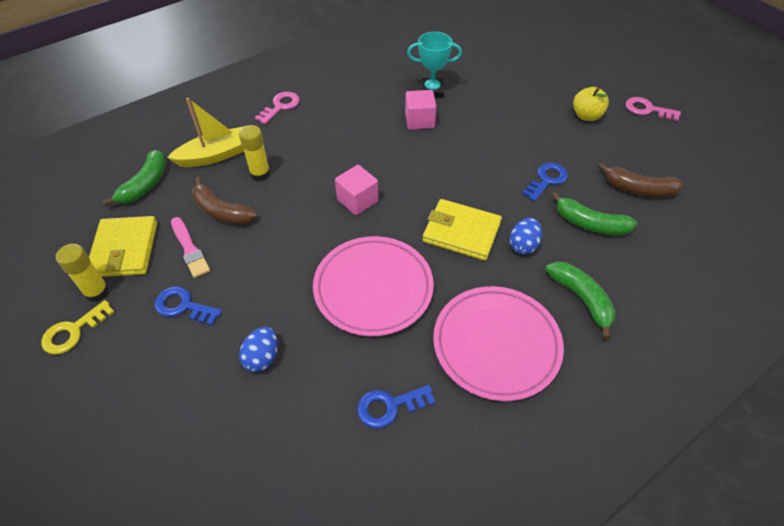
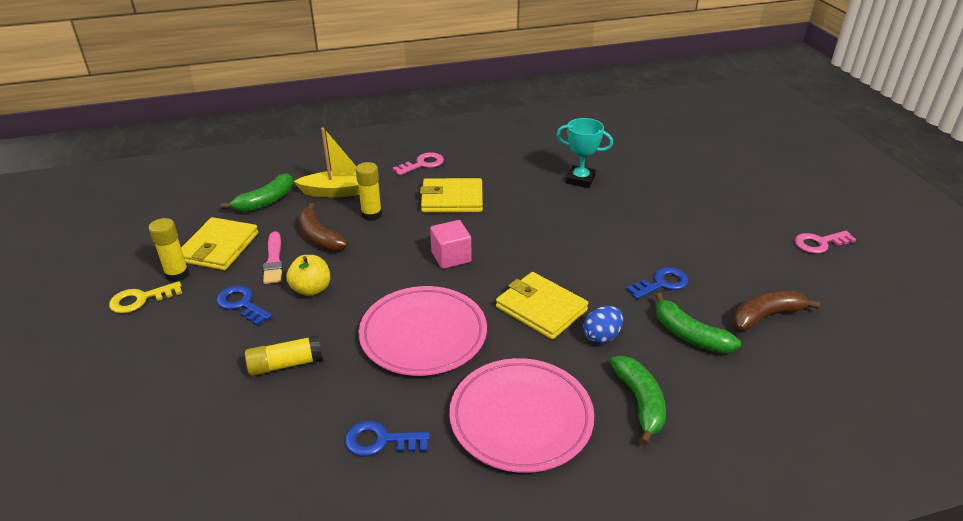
camera: 20 degrees right, 15 degrees down
(262, 357) = (286, 364): blue egg -> yellow glue stick
(327, 138) = (452, 199): none -> yellow wallet
(419, 120) = (553, 202): pink cube -> none
(586, 116) = (741, 235): yellow apple -> yellow apple (311, 289)
(638, 189) = (766, 316): brown banana -> brown banana turned 120 degrees clockwise
(647, 109) = (819, 243): pink key -> pink key turned 60 degrees counterclockwise

